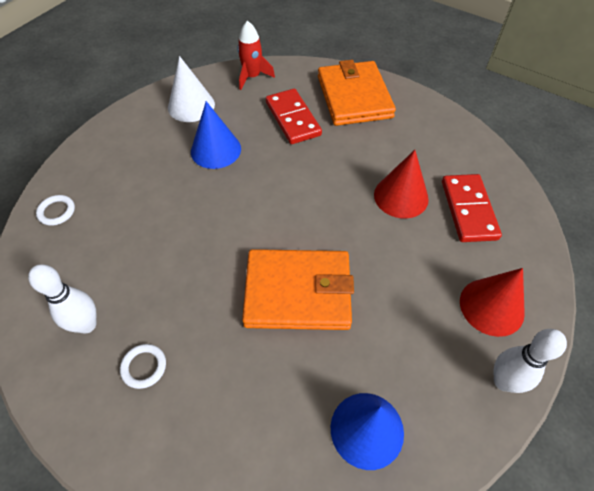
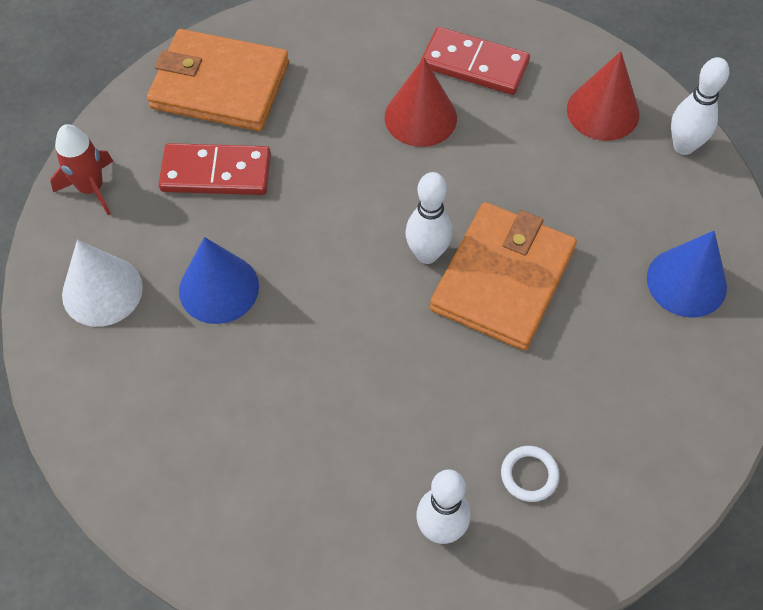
camera: 65 degrees left, 5 degrees up
(57, 212) = (220, 534): white ring -> none
(294, 240) = (427, 254): none -> white bowling pin

